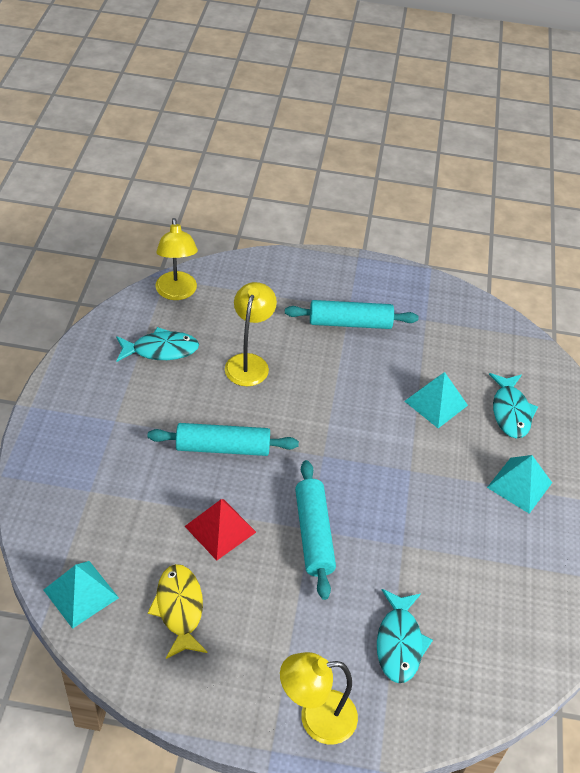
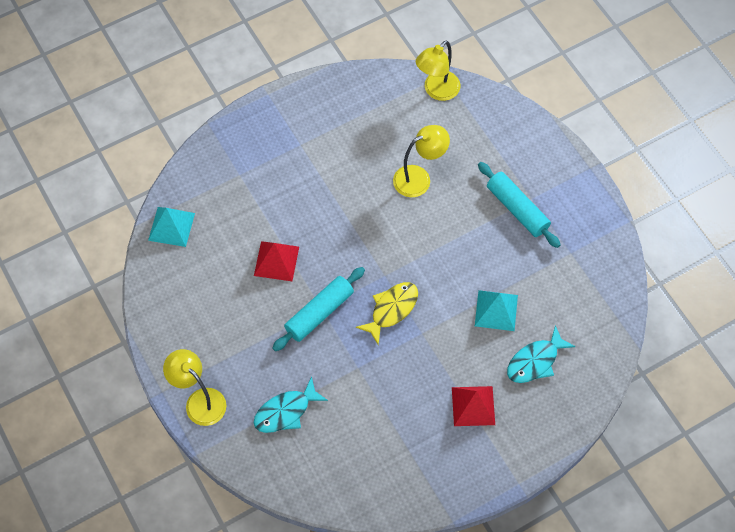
camera: 55 degrees right, 15 degrees up
(161, 350) = (379, 122): turquoise fish -> none
(179, 609) = (205, 282): yellow fish -> yellow fish (391, 309)
(223, 447) = (336, 216): turquoise rolling pin -> none
(519, 485) = (473, 406): turquoise pyramid -> red pyramid

